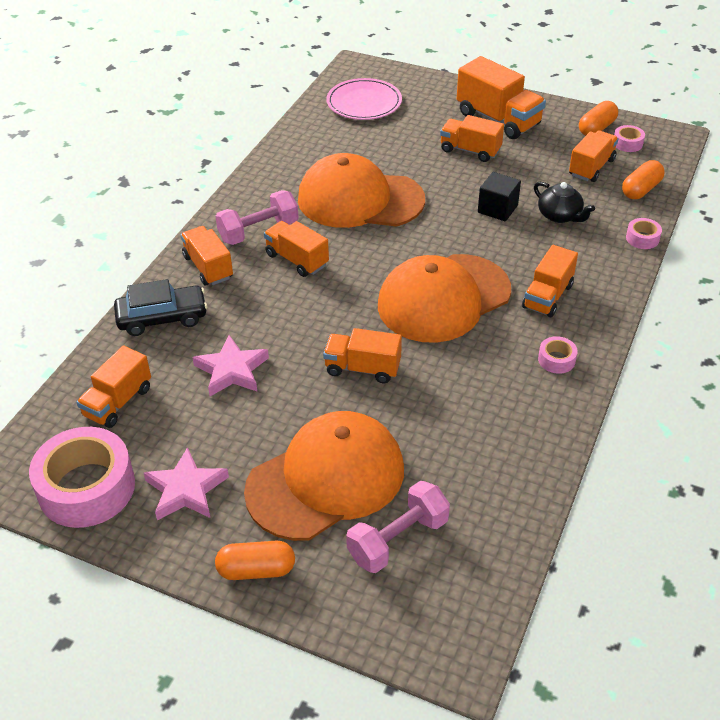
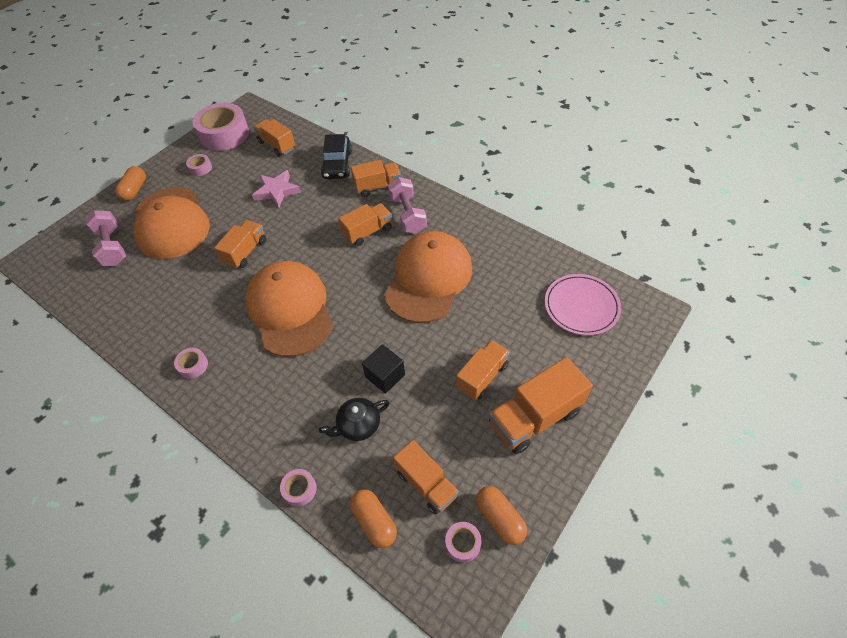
camera: 105 degrees right, 10 degrees up
(186, 490) = (200, 168): pink star -> pink tape
(547, 296) = (260, 381): orange truck -> none

